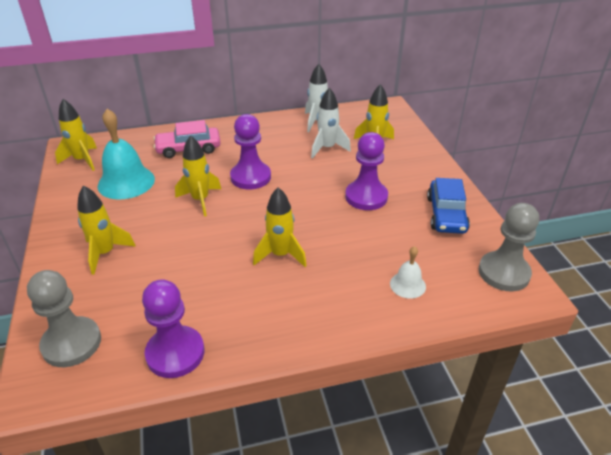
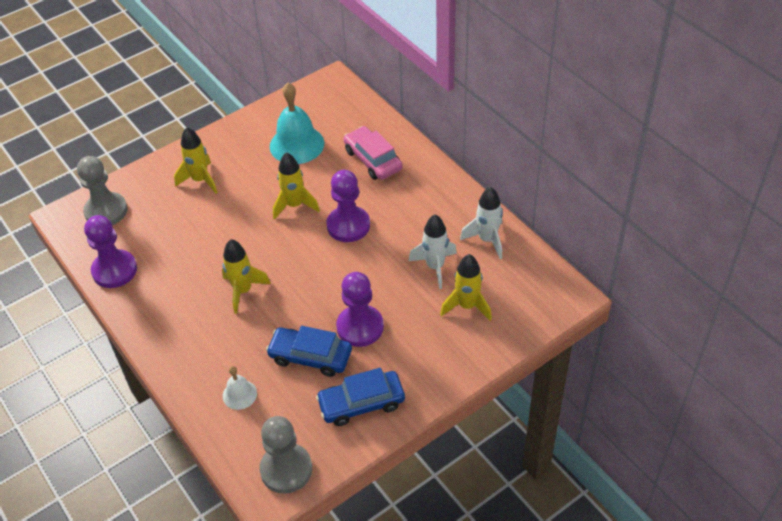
camera: 70 degrees right, 10 degrees up
(82, 160) = (314, 100): yellow rocket -> none
(384, 230) = (310, 356): none -> blue car

